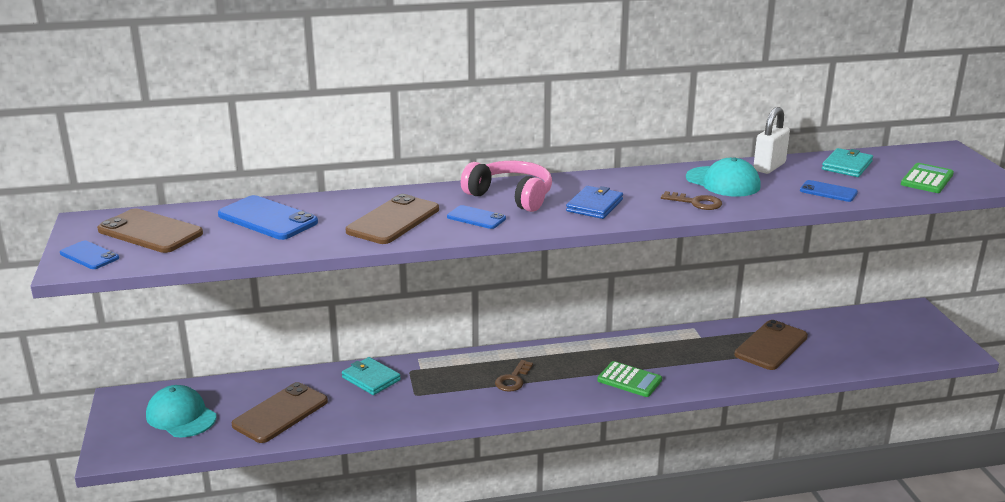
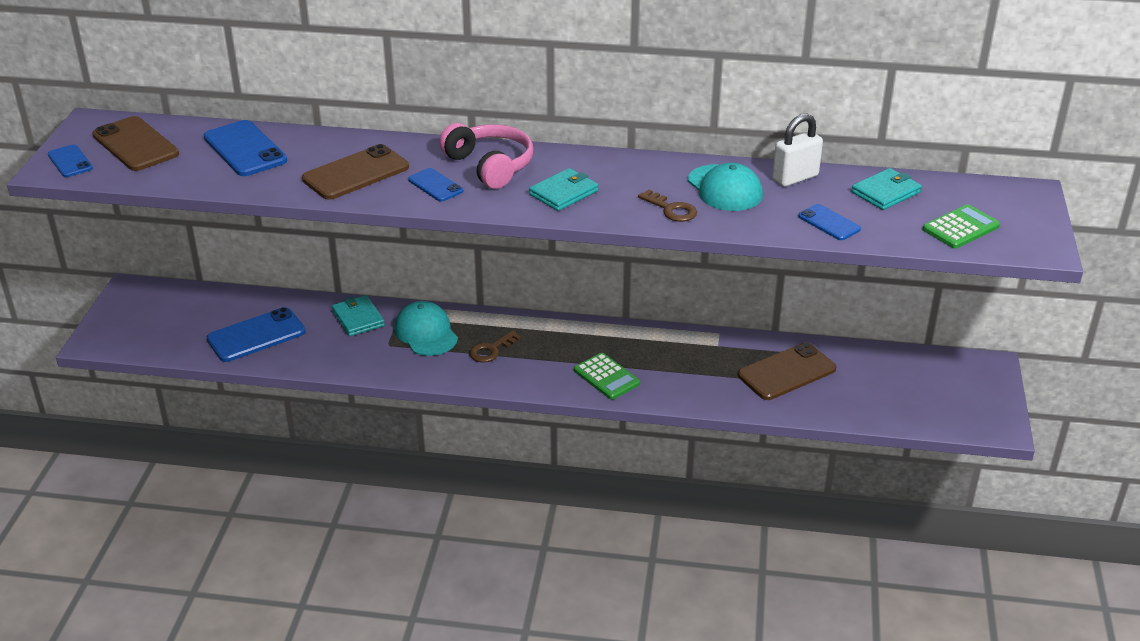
camera: 20 degrees right, 10 degrees up
(181, 416) = (170, 318): turquoise cap -> turquoise cap (426, 333)
(280, 413) = (256, 335): brown phone -> blue phone
(594, 205) = (563, 193): blue wallet -> turquoise wallet

